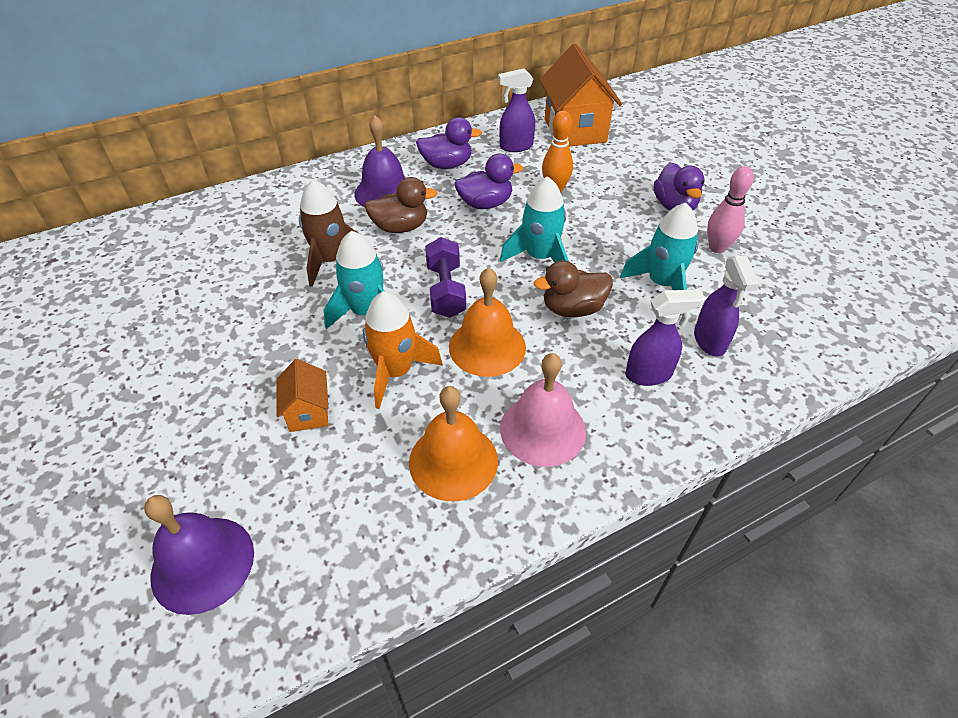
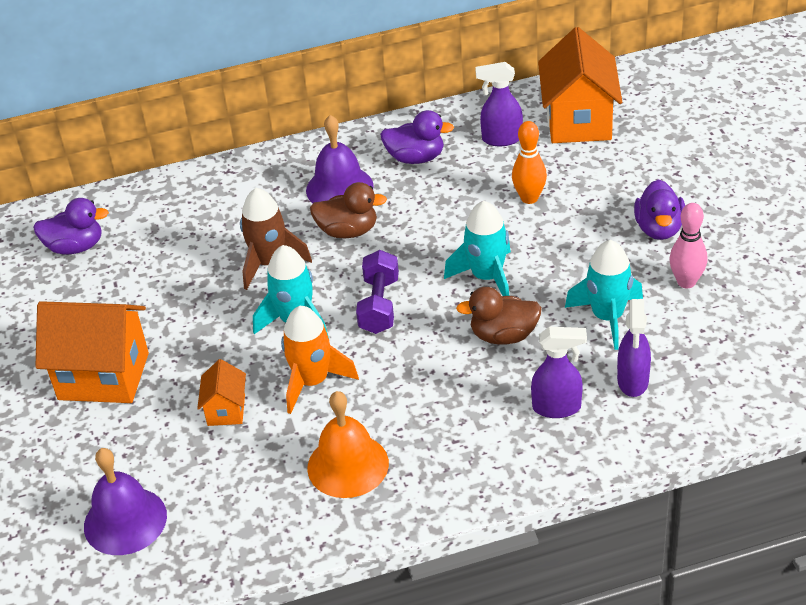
camera: 15 degrees right, 5 degrees down
(168, 388) = (103, 376): none -> orange house
(485, 204) = (446, 210): purple duck -> purple duck (75, 247)
(487, 346) = (406, 366): orange bell -> none
(542, 429) = (437, 447): pink bell -> none

